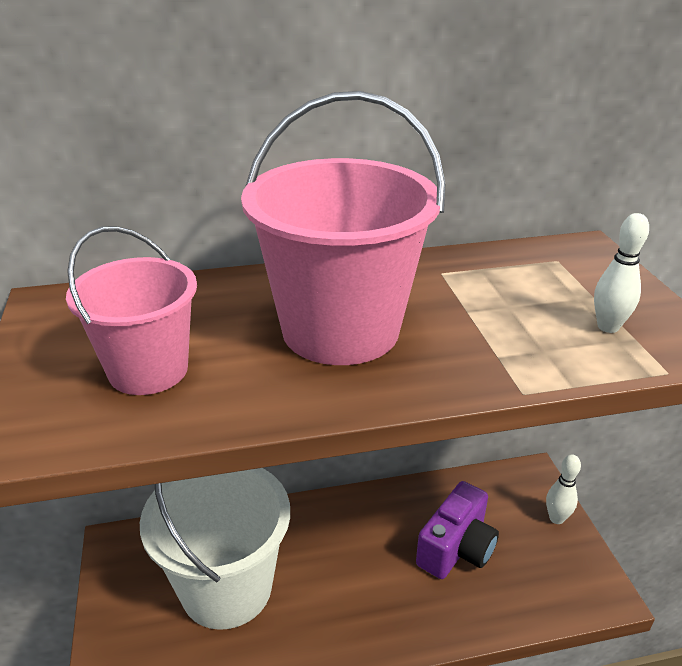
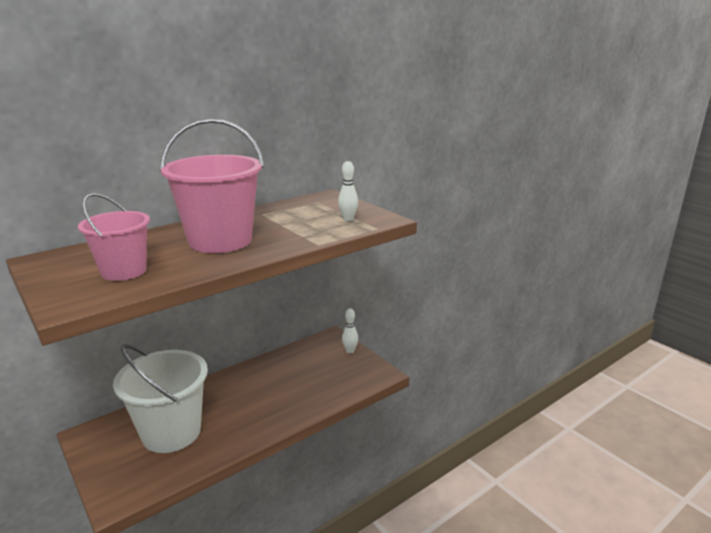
camera: 25 degrees left, 10 degrees down
(456, 548) = (301, 377): purple camera -> none

